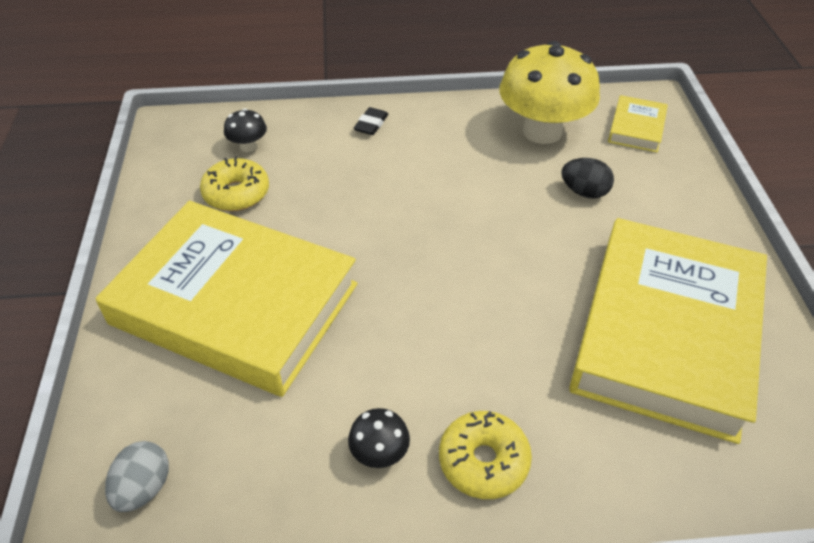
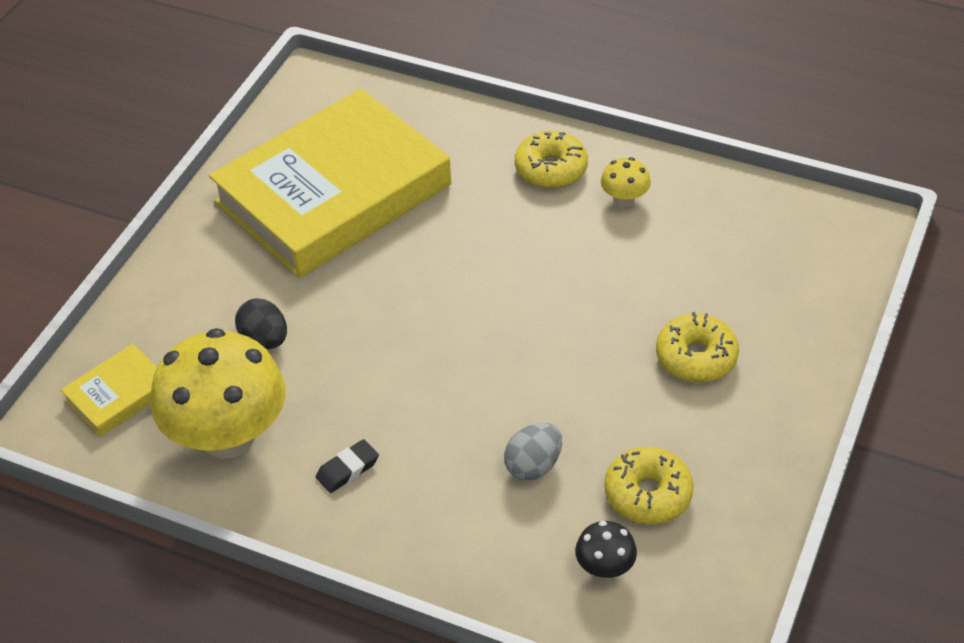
camera: 150 degrees left, 0 degrees up
(144, 488) = (813, 240): grey egg -> grey egg (533, 466)
(235, 304) = (696, 357): yellow book -> yellow donut
(371, 124) = (425, 539): black eraser -> black eraser (347, 469)
(379, 453) = (624, 199): black mushroom -> yellow mushroom

